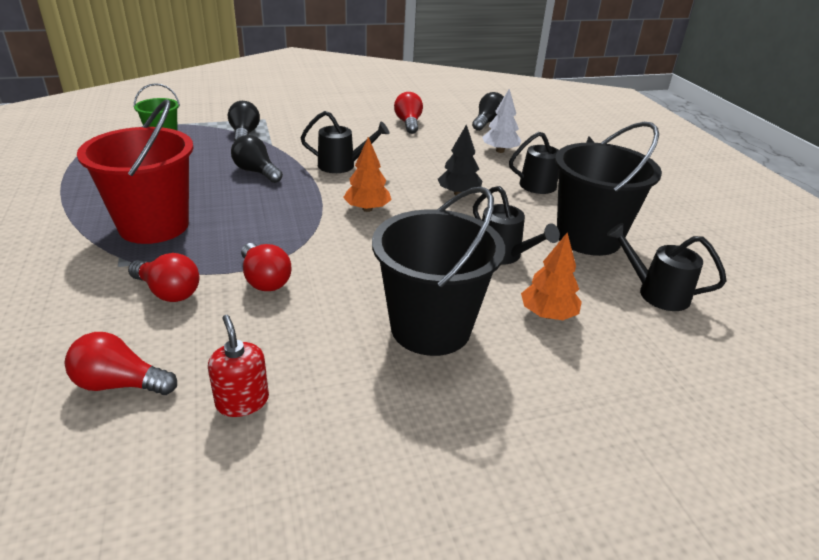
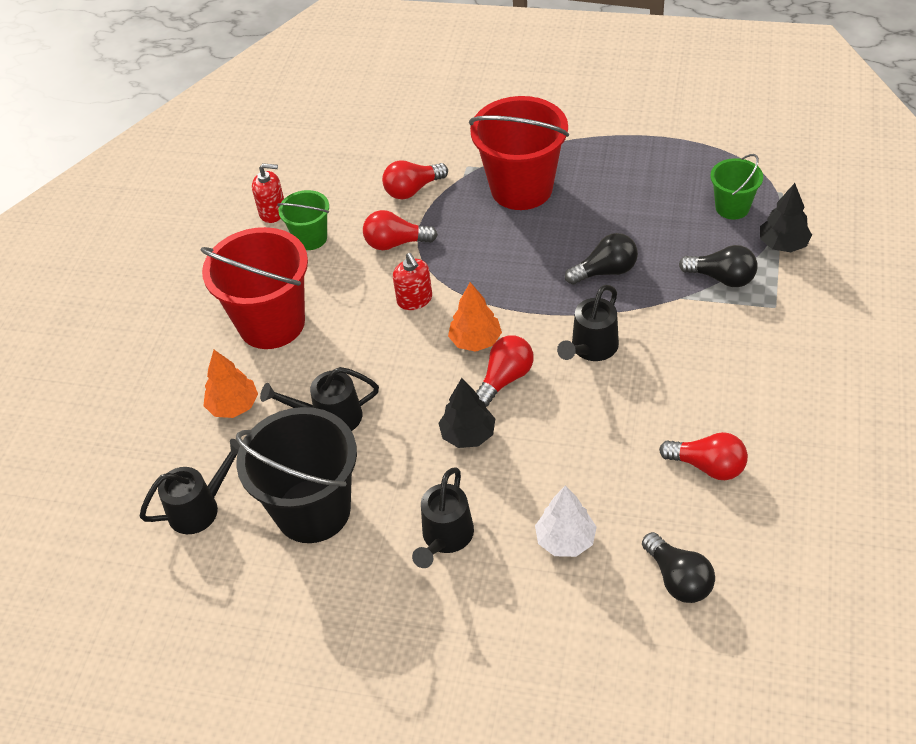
camera: 125 degrees right, 15 degrees up
(120, 384) = (326, 163): red light bulb -> red light bulb (505, 379)
(201, 121) = (783, 244): none -> black tree
(281, 346) = (310, 238): none -> green bucket
(339, 248) = (414, 299): none -> red soap dispenser
(430, 328) = (271, 323): black bucket -> red bucket

